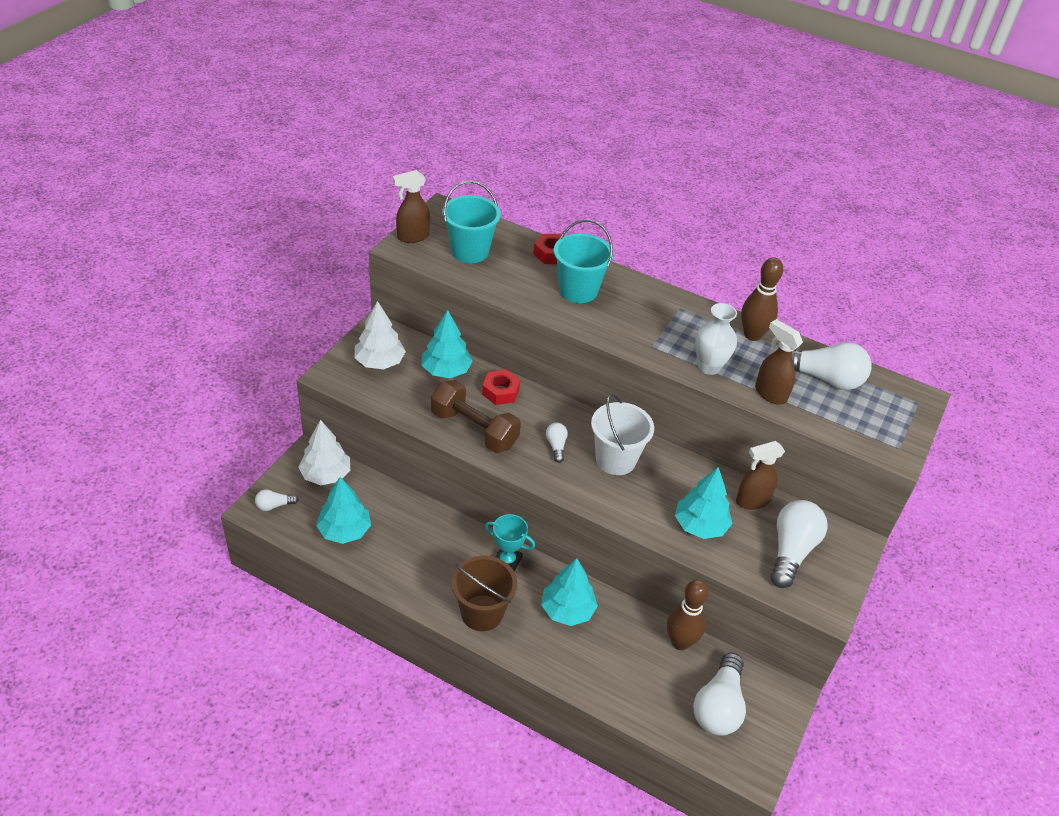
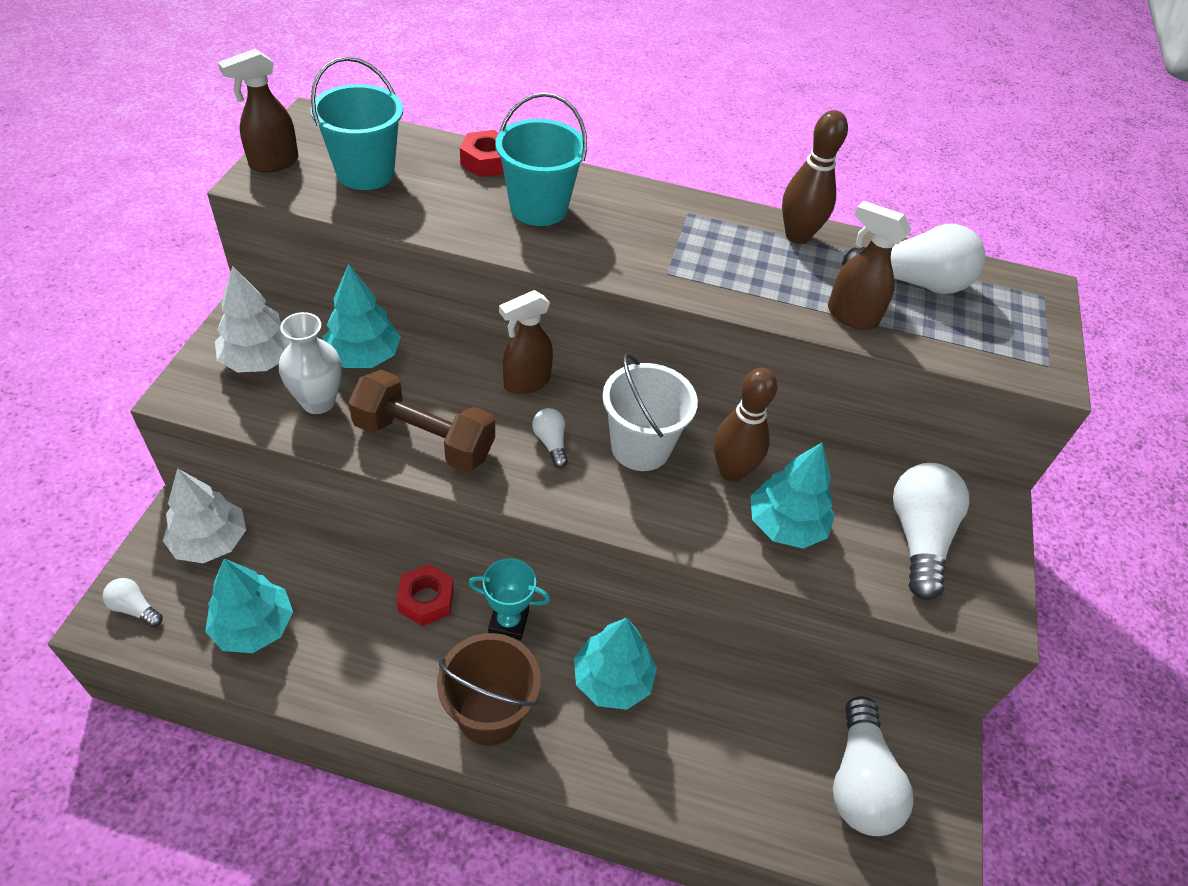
camera: 15 degrees left, 5 degrees up
(274, 505) = (135, 608): white light bulb -> white light bulb turned 60 degrees clockwise
(500, 391) = (451, 374): red nut -> red nut (426, 599)
(680, 642) = (779, 692): brown bowling pin -> brown bowling pin (732, 471)
(709, 367) = (755, 290): white vase -> white vase (318, 402)
(752, 501) = (842, 473): brown spray bottle -> brown spray bottle (526, 382)

